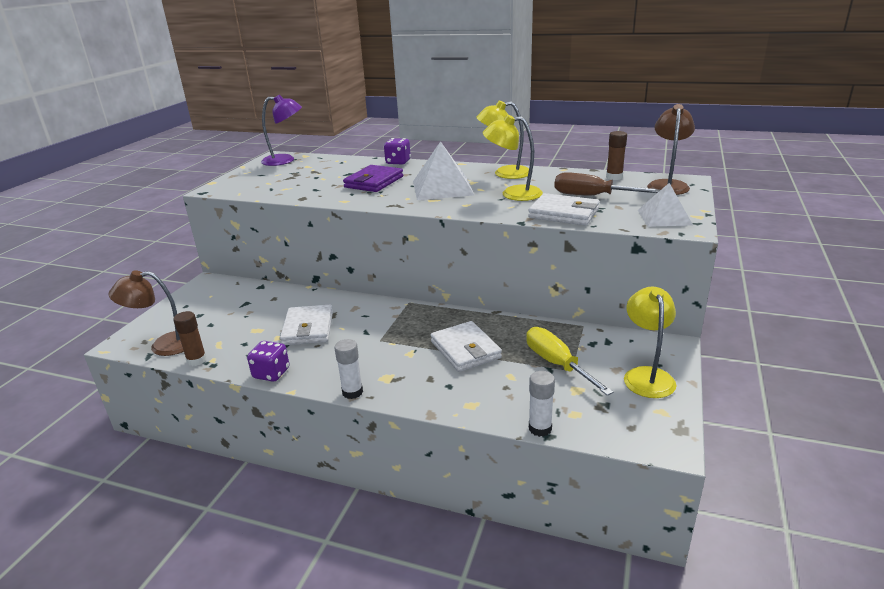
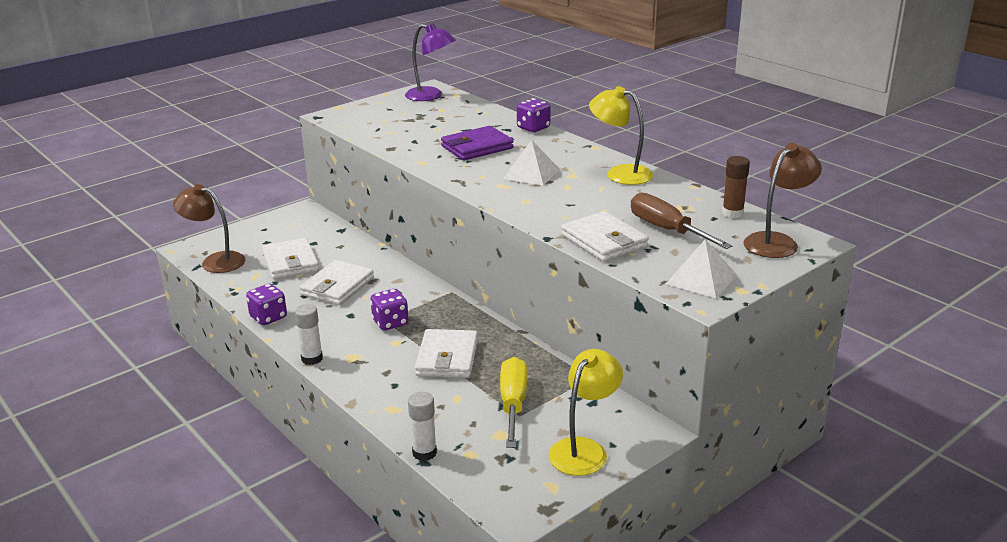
camera: 30 degrees right, 0 degrees up
(196, 360) = (226, 284): brown glue stick -> none
(242, 324) = (290, 262): none -> white wallet
(387, 340) = (390, 323): none -> purple dice
(442, 188) = (531, 173): white pyramid -> white pyramid, size x0.66
(513, 194) = (590, 202): yellow lamp -> none

